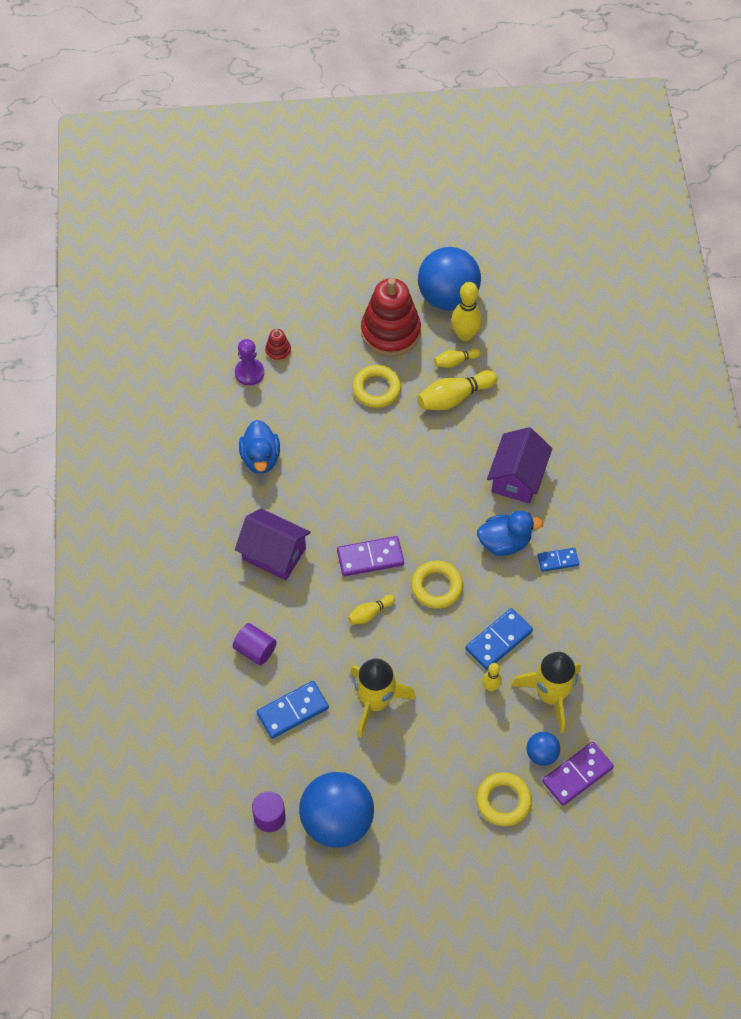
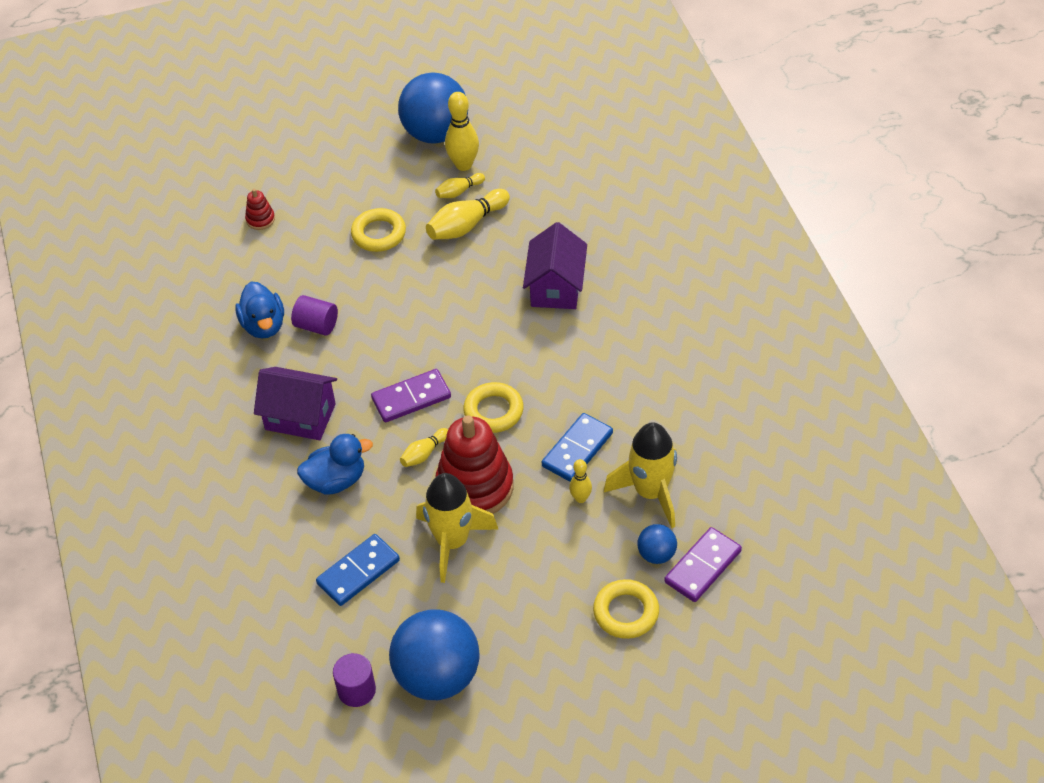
camera: 10 degrees left, 10 degrees down
(249, 373) = (233, 246): purple pawn -> none
(255, 650) = (300, 518): purple cylinder -> purple cylinder (316, 325)
(390, 332) = (381, 178): red stacking toy -> red stacking toy (475, 487)
(504, 542) = (558, 352): blue duck -> blue duck (336, 480)
(558, 560) = (622, 357): blue domino -> none

